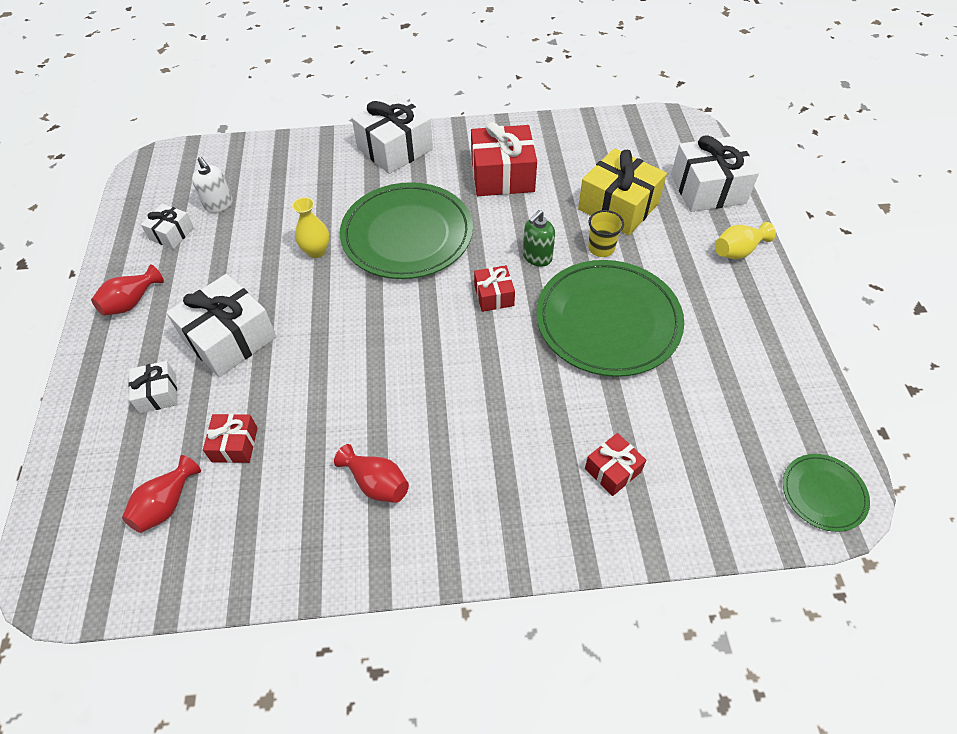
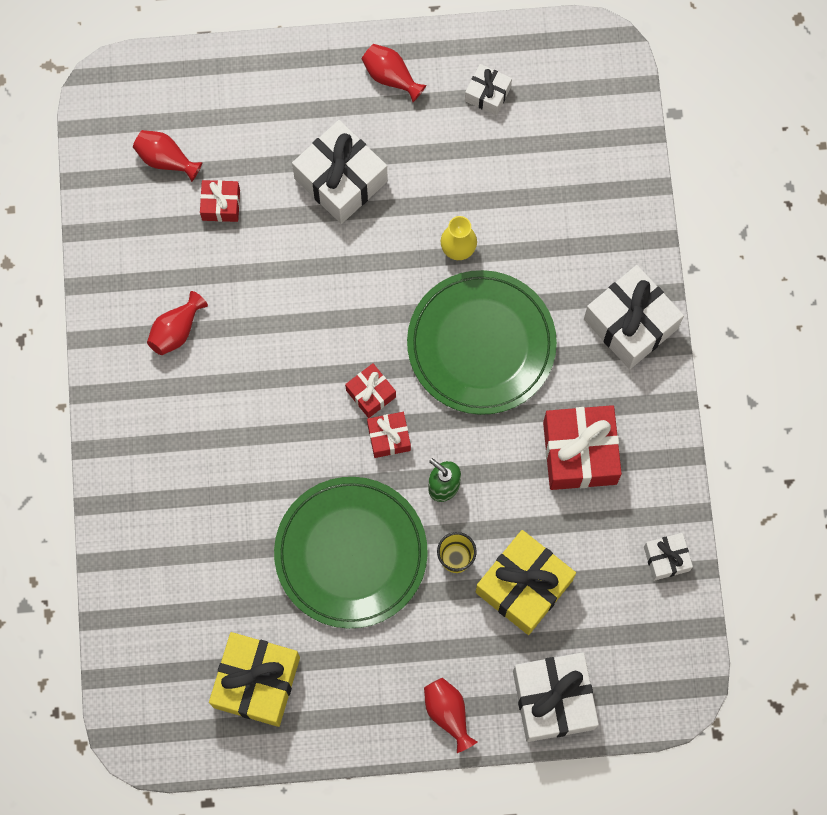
camera: 90 degrees right, 20 degrees up
(158, 393) = (278, 127): white gift -> white gift (666, 558)
(219, 204) = (533, 135): white soap dispenser -> none
(612, 470) = (179, 537): red gift -> red gift (371, 393)
(737, 251) = (448, 713): yellow vase -> red vase
(750, 392) = (257, 682): none -> yellow gift
(823, 493) = (146, 723): green plate -> none

